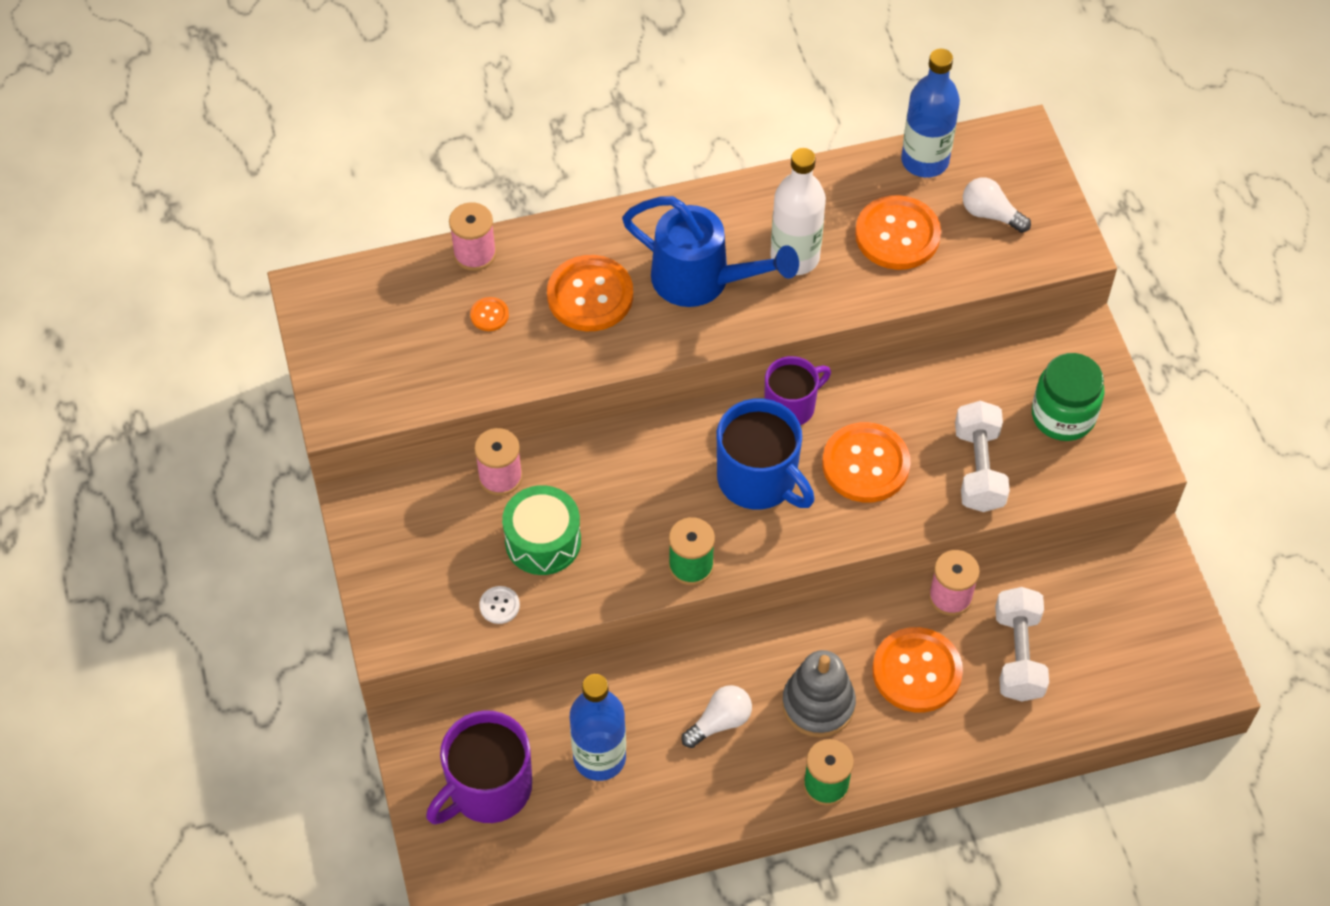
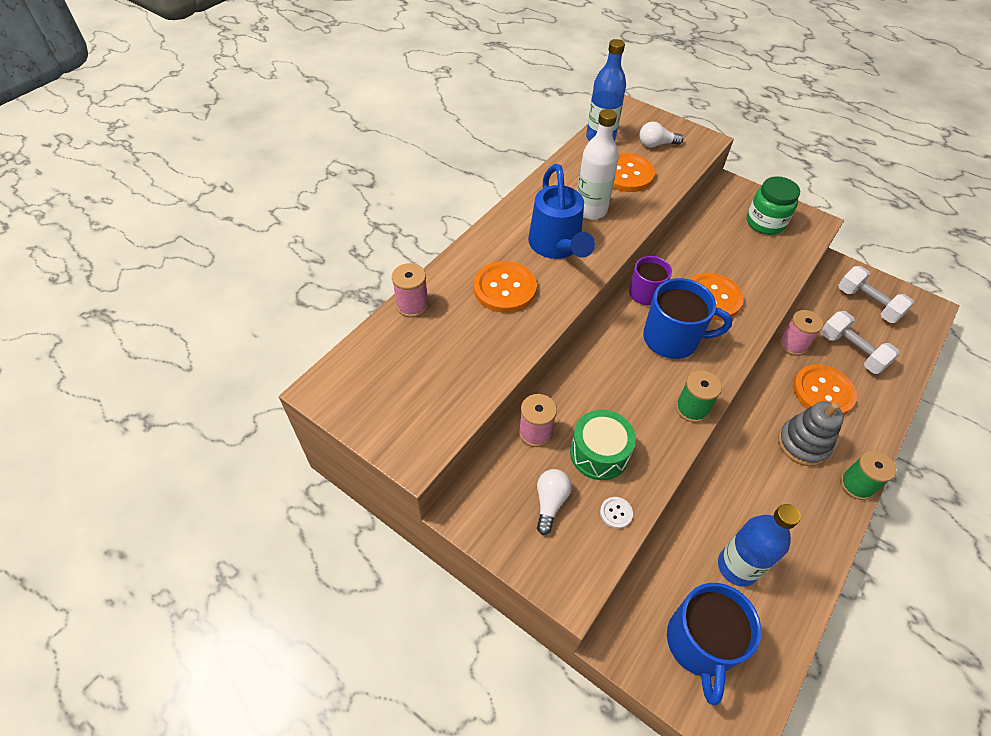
camera: 40 degrees left, 5 degrees down
(488, 788) = (700, 643): purple mug -> blue mug
(489, 315) = (456, 334): orange button -> none
(702, 280) = (557, 246): blue watering can -> blue watering can turned 90 degrees clockwise
(720, 722) = (771, 492): white light bulb -> white light bulb (550, 502)
(978, 469) = (761, 267): white dumbbell -> white dumbbell (867, 304)

